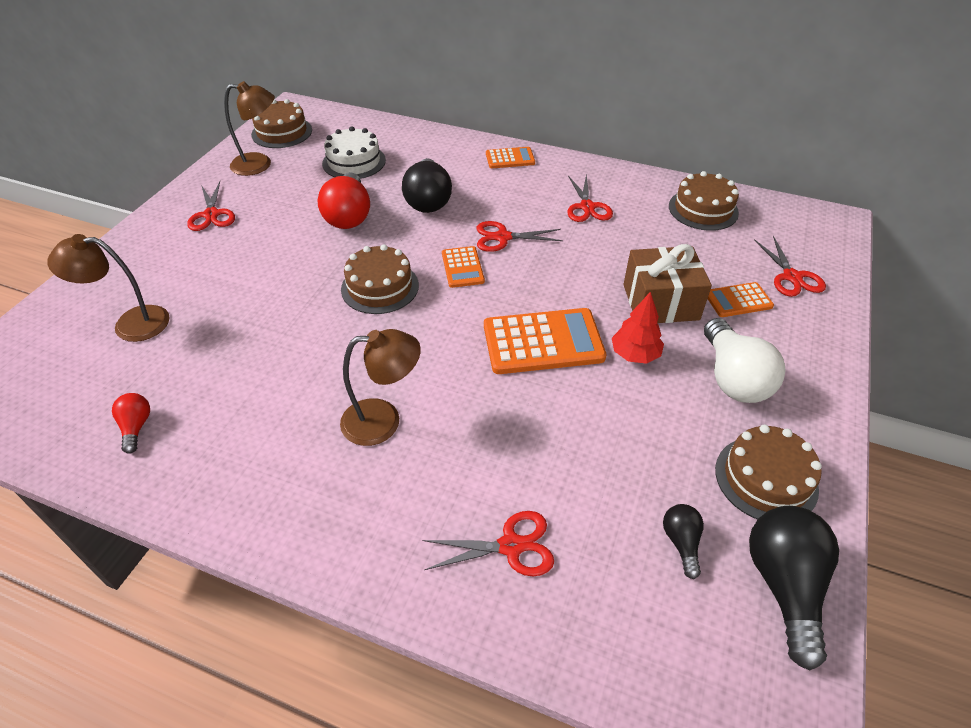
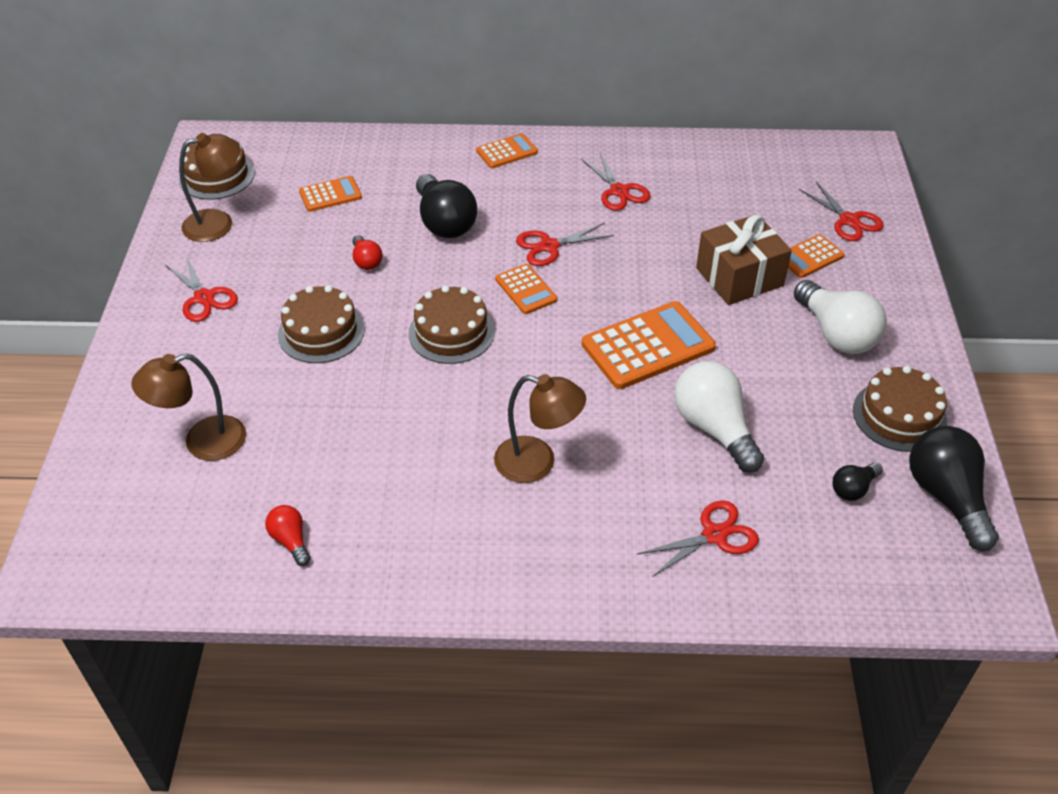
camera: 20 degrees left, 0 degrees up
(349, 215) = (366, 261): red light bulb -> red light bulb, size x0.51
(354, 162) = (330, 195): white cake -> orange calculator
(383, 420) = (537, 463): brown lamp -> brown lamp turned 45 degrees clockwise
(566, 436) = (714, 428): none -> white light bulb
(635, 355) = (739, 335): red tree -> none
(681, 542) = (853, 489): black light bulb -> black light bulb turned 105 degrees counterclockwise
(703, 209) = (736, 167): brown cake -> brown cake (321, 332)

